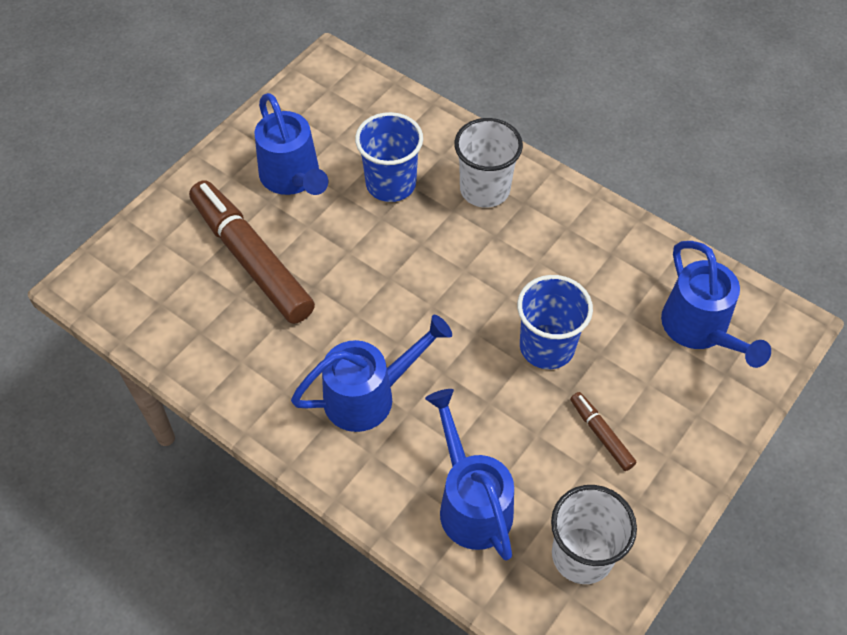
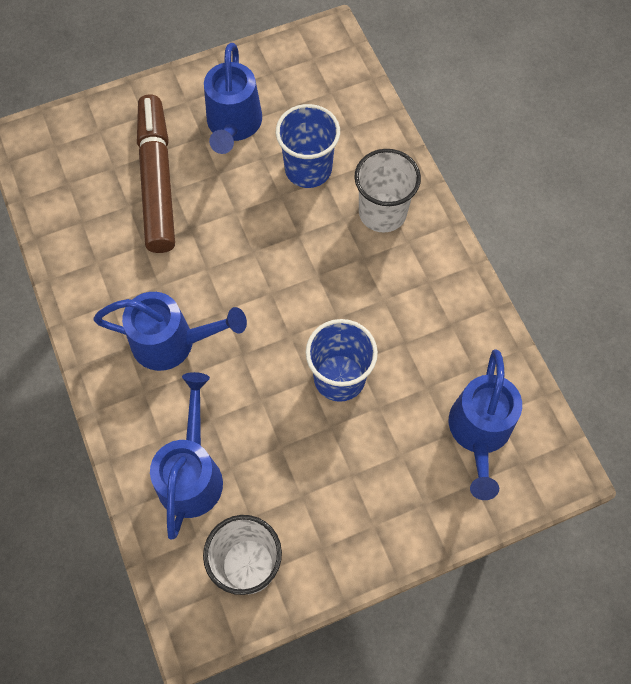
camera: 30 degrees right, 10 degrees up
(601, 434) = (332, 476): brown marker -> none

